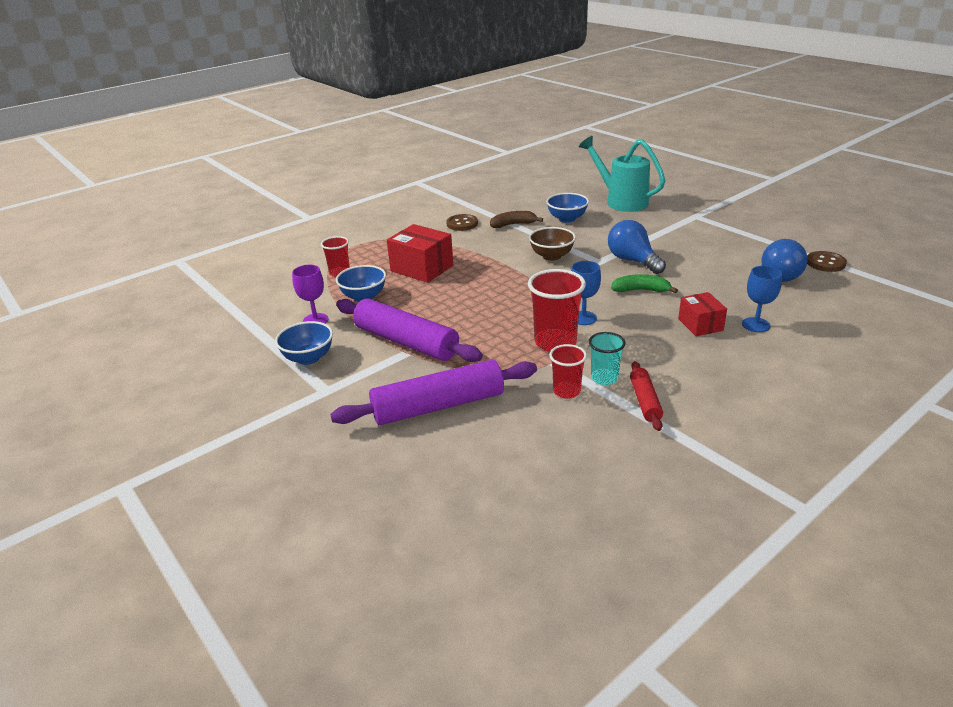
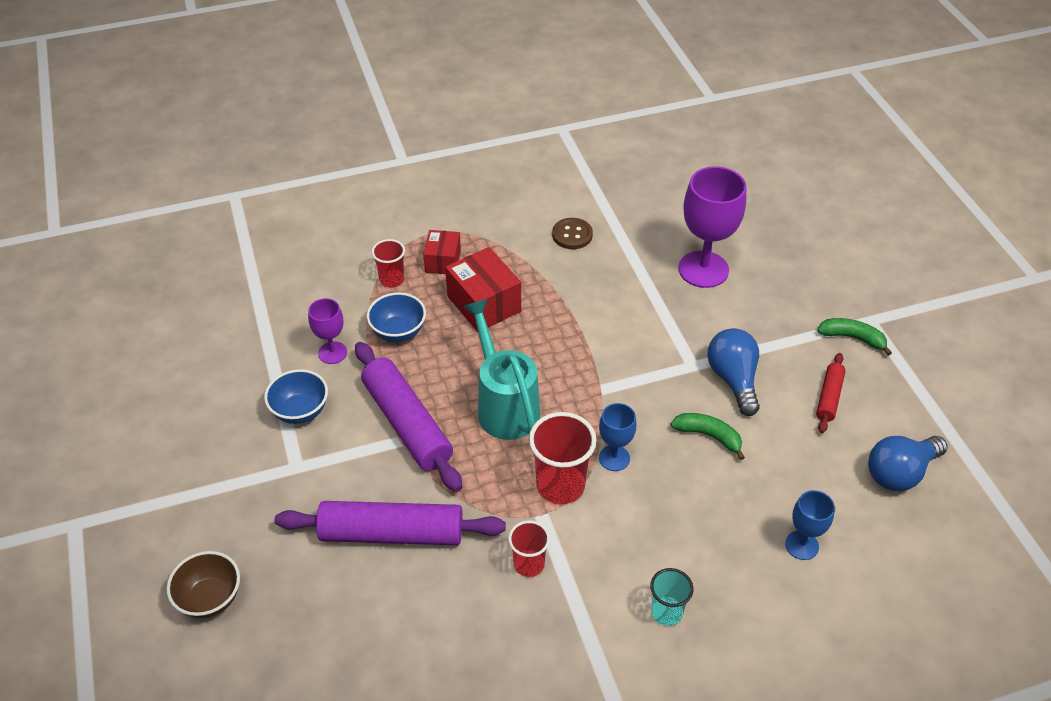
camera: 20 degrees right, 15 degrees up
(513, 224) = (631, 258): brown banana -> none
(551, 256) = (642, 335): brown bowl -> brown bowl (210, 598)
(567, 219) = (703, 269): blue bowl -> purple goblet
(604, 378) = (579, 561): turquoise cup -> turquoise cup (666, 612)
(621, 201) = (794, 257): turquoise watering can -> turquoise watering can (504, 405)
(645, 401) = (600, 611): red rolling pin -> red rolling pin (829, 397)
(692, 225) = (852, 338): none -> green banana
(700, 324) = (738, 520): red box -> red box (443, 261)
(825, 263) = (971, 472): brown button -> none

